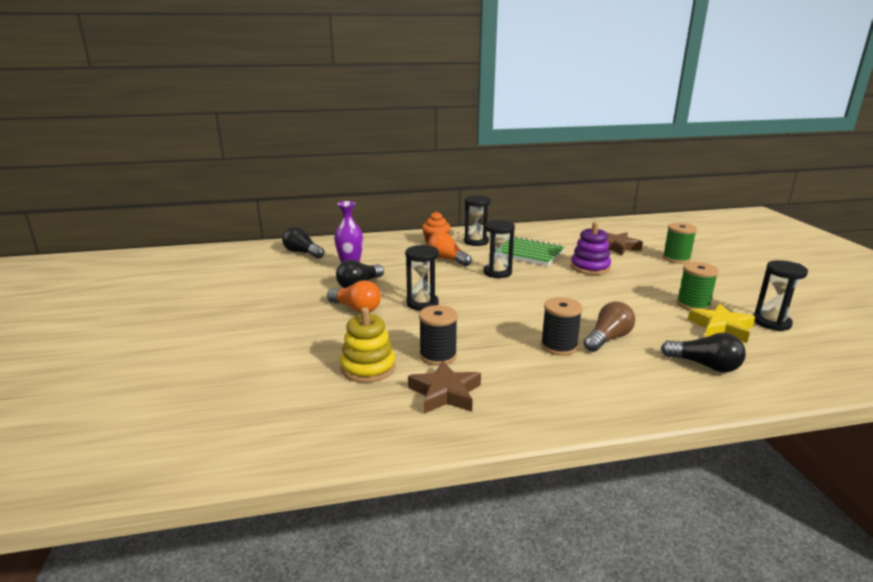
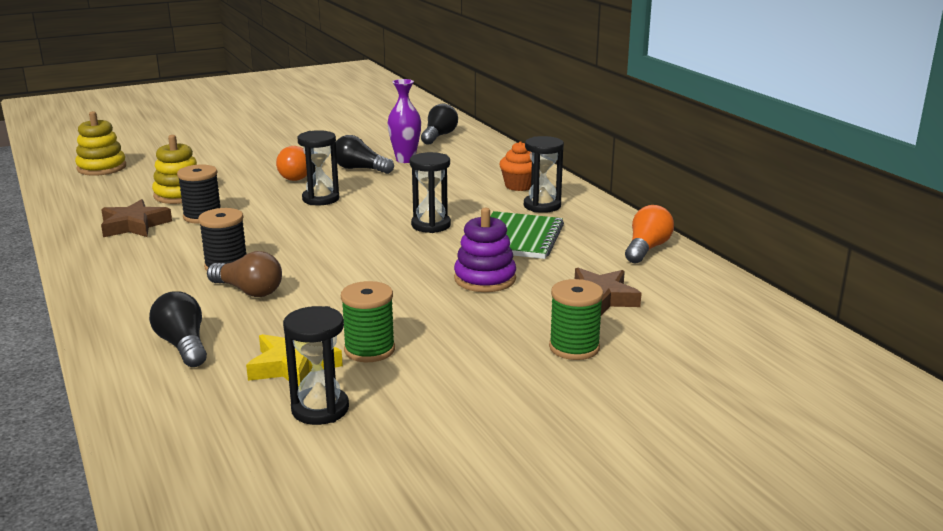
camera: 75 degrees right, 0 degrees up
(223, 423) = (102, 168): none -> yellow stacking toy
(447, 259) = (461, 197): orange light bulb -> orange light bulb (646, 249)
(704, 365) = (183, 345): black light bulb -> black light bulb turned 135 degrees clockwise

